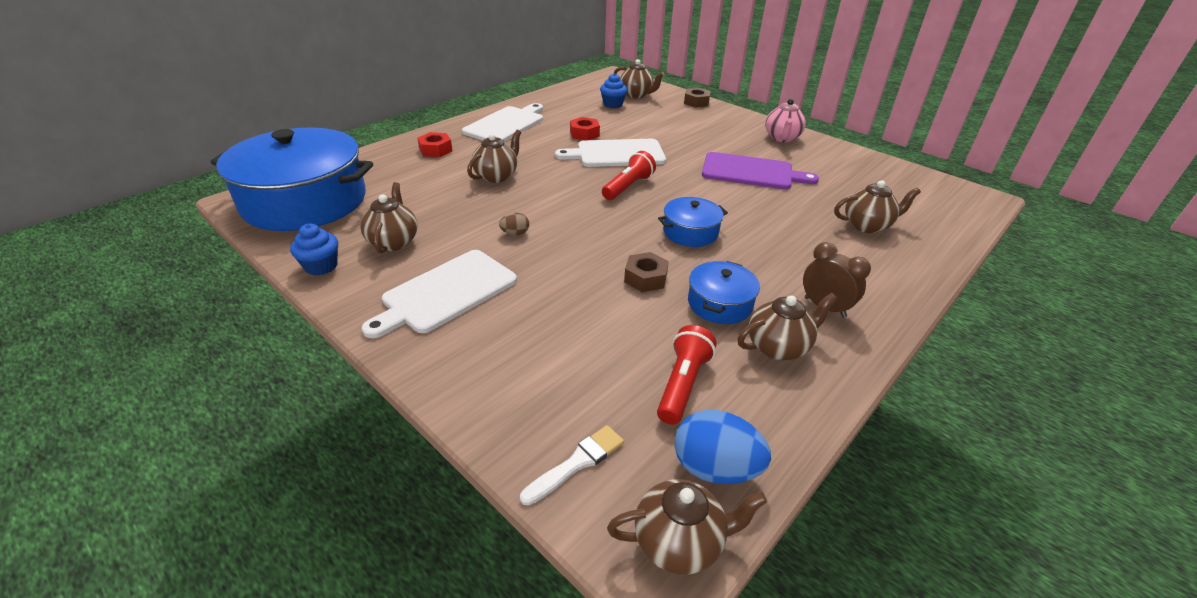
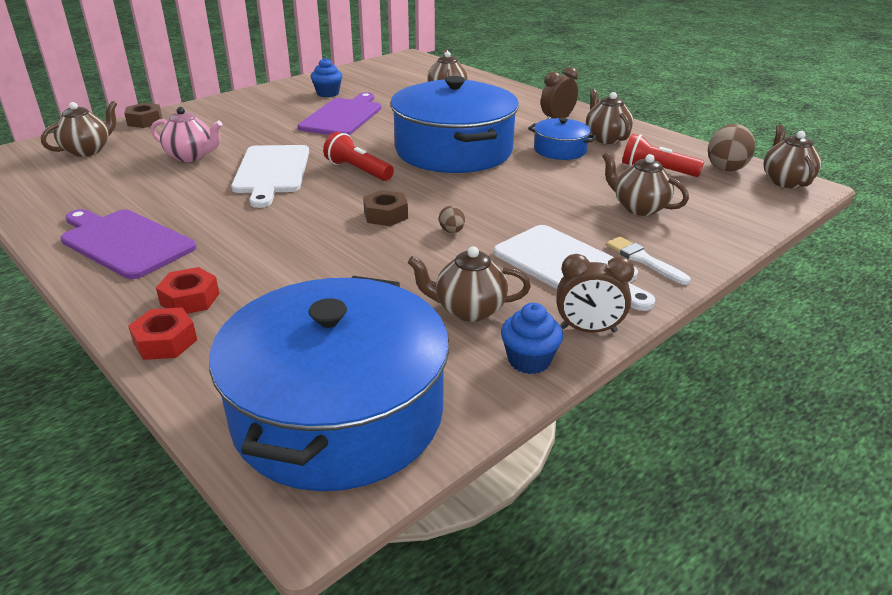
camera: 85 degrees left, 5 degrees down
(346, 296) = (588, 330): none -> brown clock
(496, 176) = (304, 245): brown teapot -> brown teapot (639, 208)
(506, 124) = (125, 242): white cutting board -> purple cutting board
(577, 463) = (748, 207): white brush -> white brush (643, 260)
(584, 134) = (200, 187): red nut -> red nut (165, 341)
(613, 104) = (110, 166): blue cupcake -> blue cupcake (328, 93)
(645, 278) = (529, 173): brown nut -> brown nut (385, 215)
(690, 232) = (453, 150): blue pot -> blue pot, size x2.22
(715, 468) = (726, 167): blue egg -> brown egg
(782, 138) = (273, 96): pink teapot -> pink teapot (191, 156)

